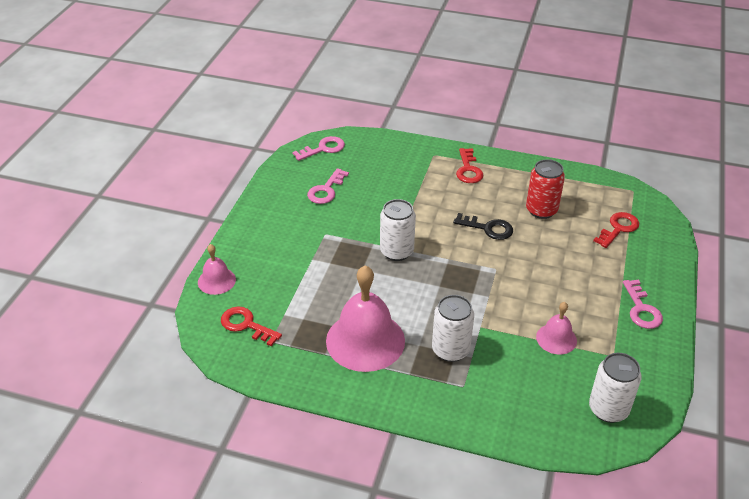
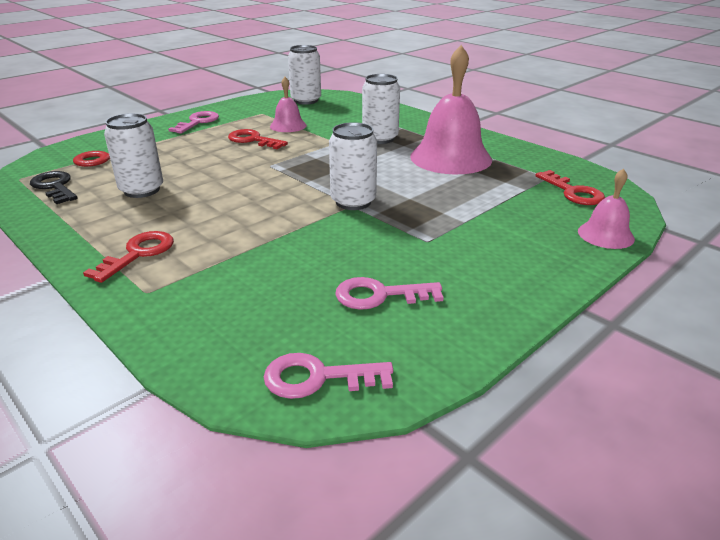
camera: 150 degrees left, 10 degrees down
(326, 190) = (380, 295): pink key -> pink key turned 150 degrees counterclockwise
(488, 228) = (225, 192): black key -> black key (55, 187)
(541, 210) = (142, 190): red can -> white can
(553, 299) = (253, 140): none -> red key

